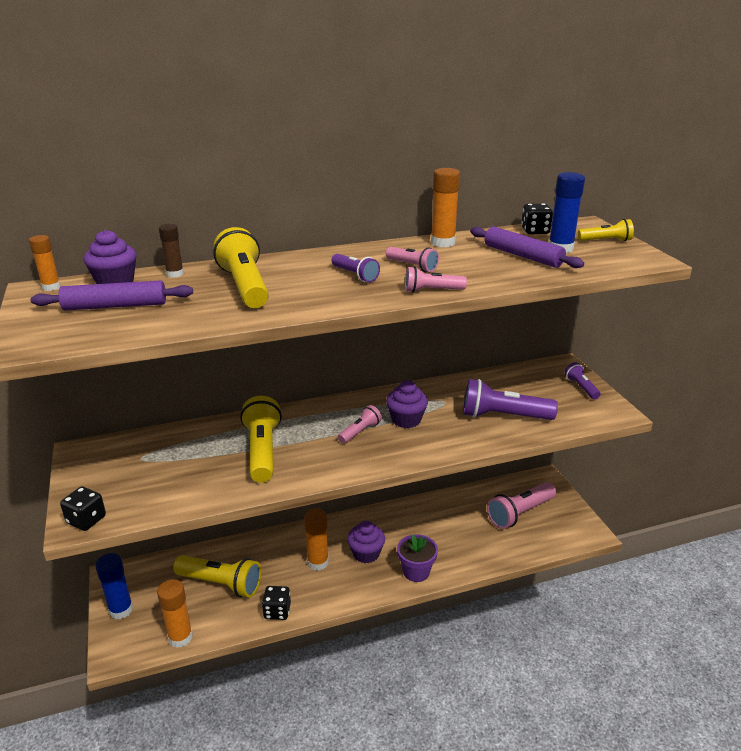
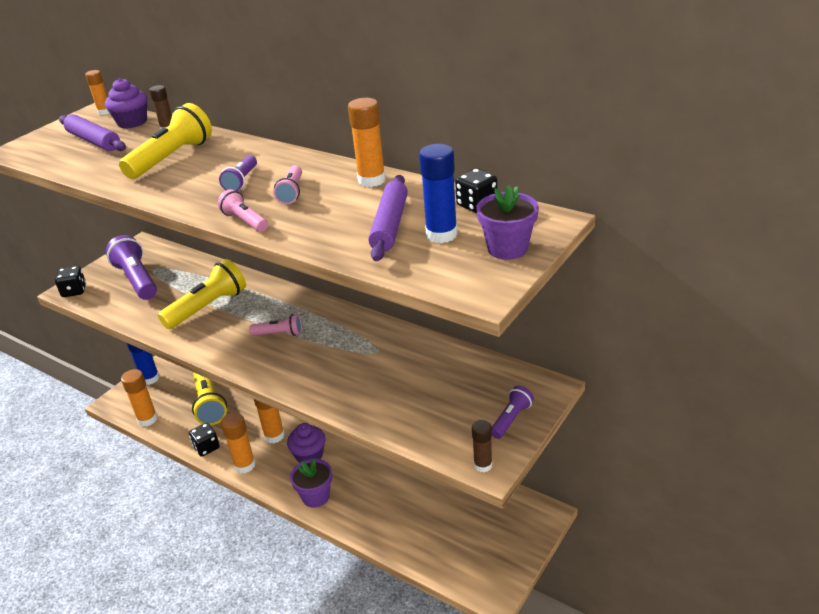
camera: 55 degrees right, 5 degrees up
(331, 596) = (245, 465): none -> orange glue stick
(406, 420) = (323, 346): purple cupcake -> none
(503, 416) = (391, 394): purple flashlight -> purple flashlight (137, 280)
(520, 513) = (464, 523): pink flashlight -> none
(606, 241) = (507, 248): yellow flashlight -> purple flower pot
(615, 414) = (483, 465): none -> brown glue stick

